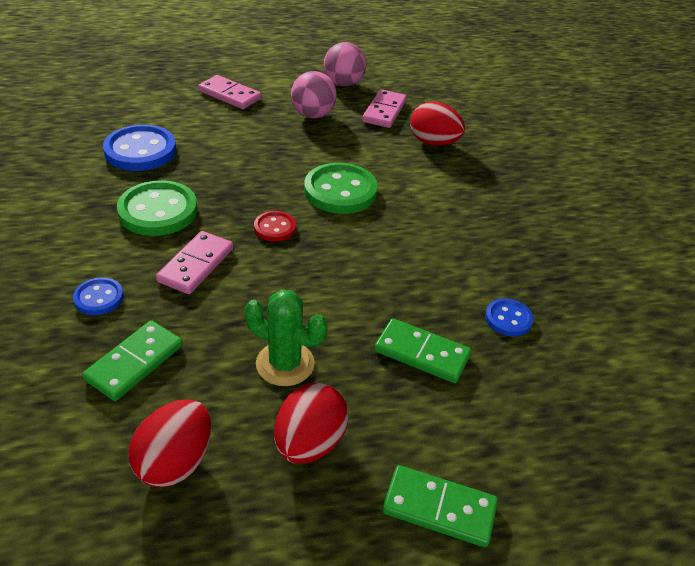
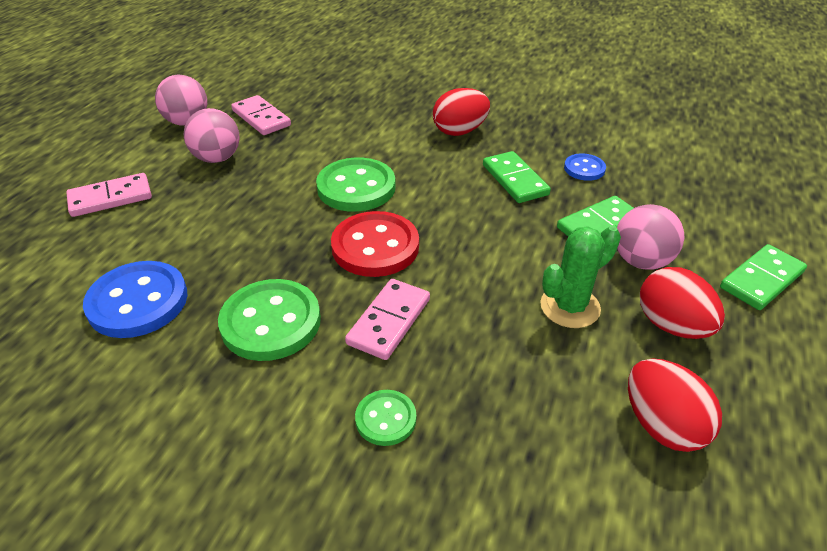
camera: 55 degrees left, 0 degrees up
(99, 298) = (385, 419): blue button -> green button
(135, 363) = (510, 417): green domino -> green domino (515, 180)
(196, 265) = (389, 321): pink domino -> pink domino turned 60 degrees clockwise
(275, 228) = (375, 247): red button -> red button, size x1.87
(390, 399) = (641, 261): none -> pink ball
(433, 143) = (337, 113): red egg -> red egg (460, 131)

